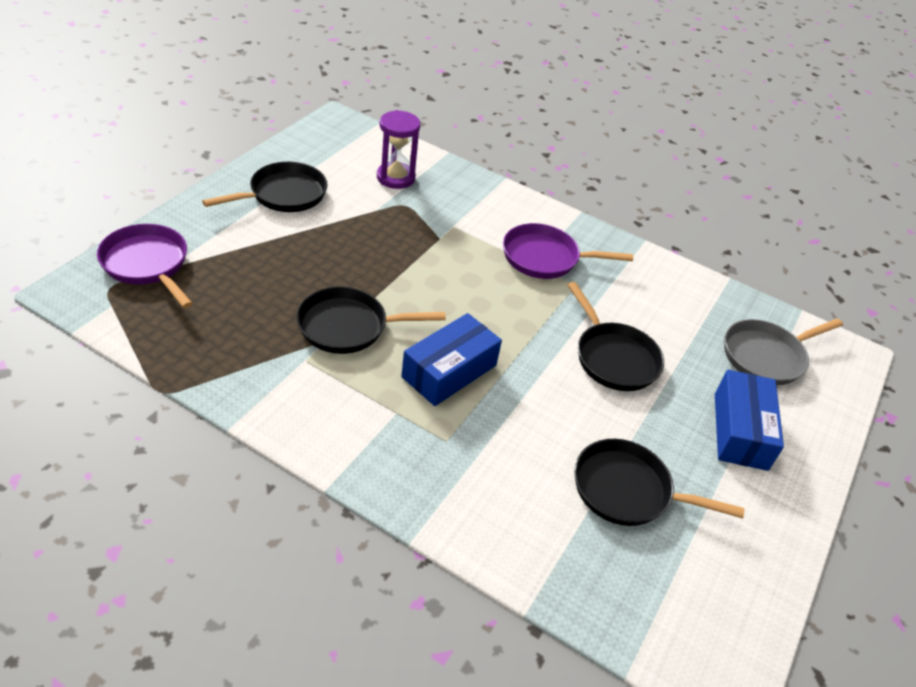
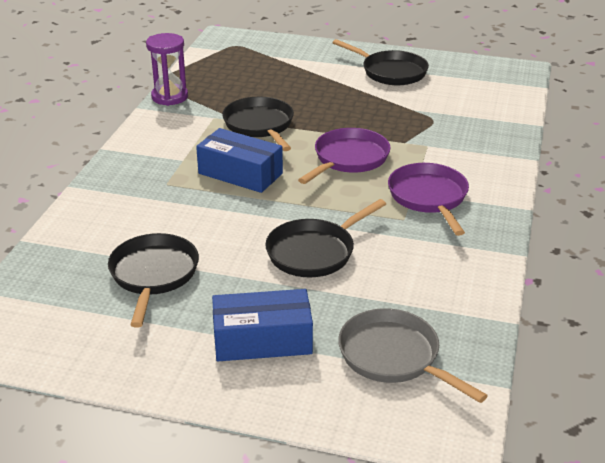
camera: 80 degrees right, 10 degrees down
(147, 264) = (267, 49): purple pan -> purple pan (348, 159)
(395, 178) = (468, 109): purple hourglass -> purple hourglass (170, 97)

